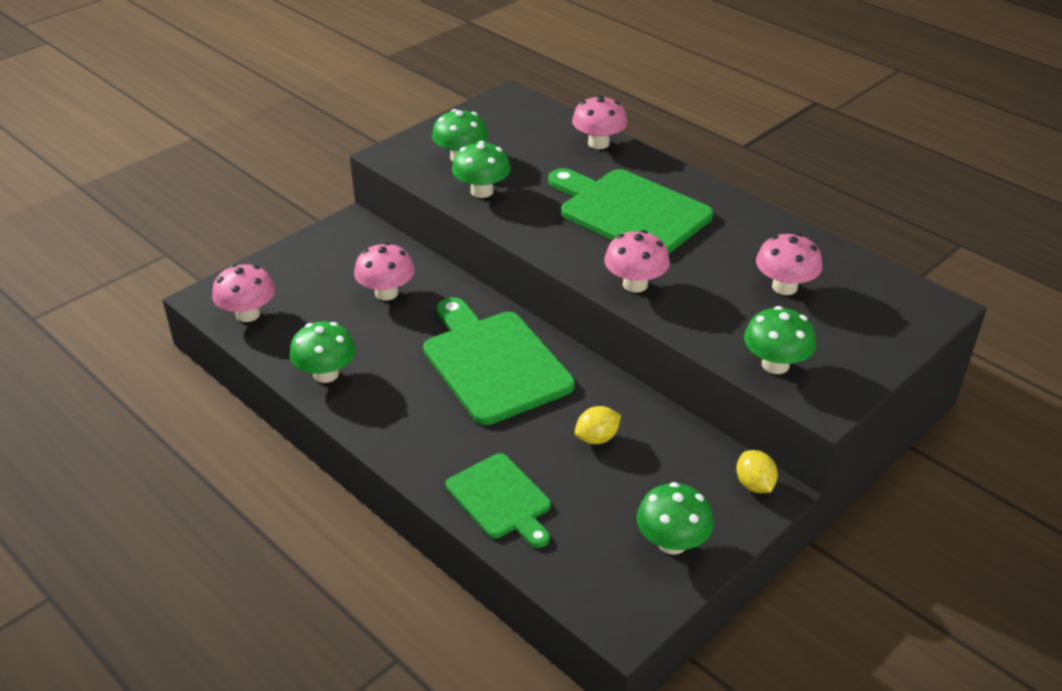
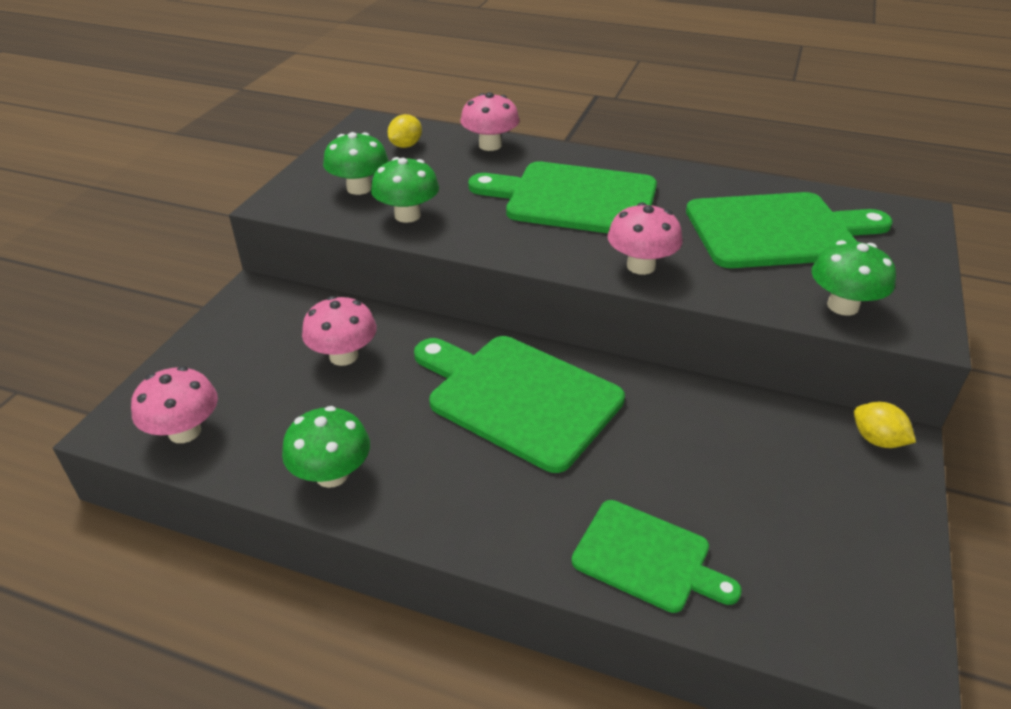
camera: 25 degrees left, 0 degrees up
(597, 438) = (689, 445): yellow lemon -> yellow lemon (406, 145)
(672, 542) = (861, 537): green mushroom -> none
(784, 287) = (777, 230): pink mushroom -> green cutting board

